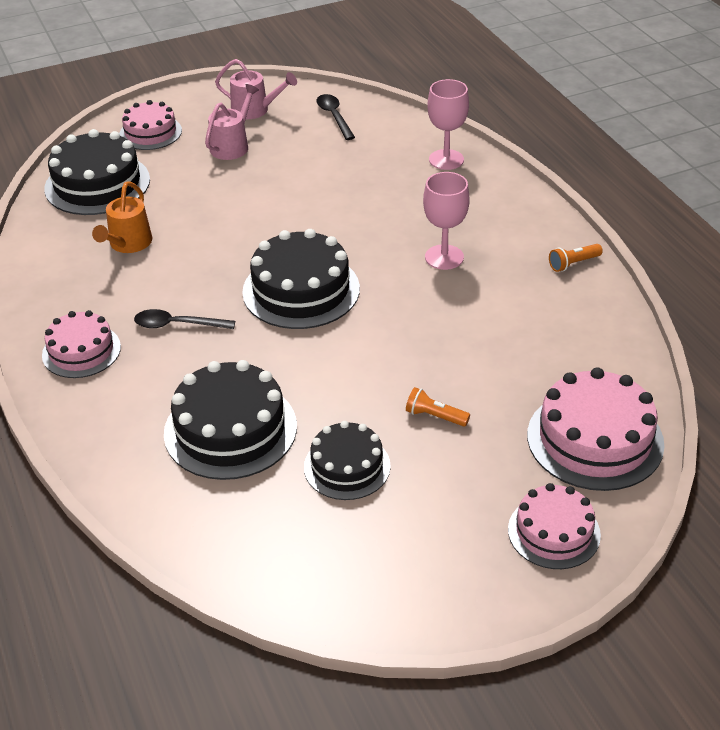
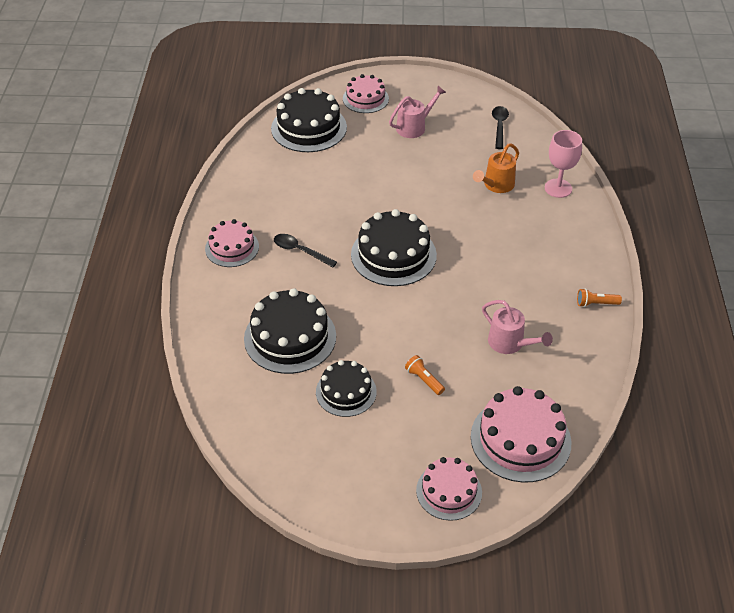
camera: 25 degrees right, 5 degrees up
(128, 244) = (302, 180): orange watering can -> orange watering can (496, 185)
(255, 110) = (447, 103): pink watering can -> pink watering can (510, 343)
(444, 257) = (506, 265): pink goblet -> none

